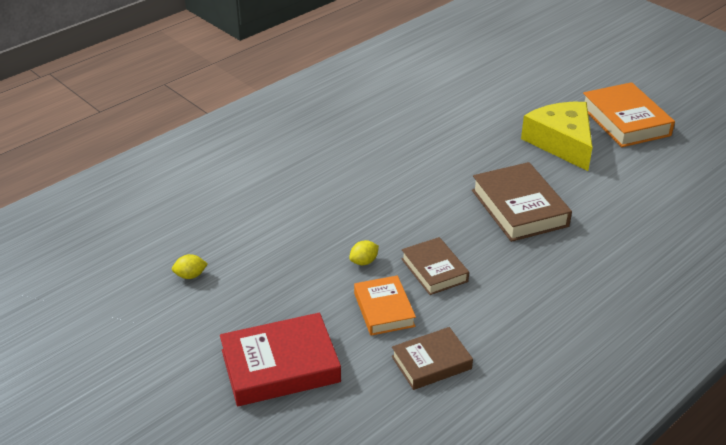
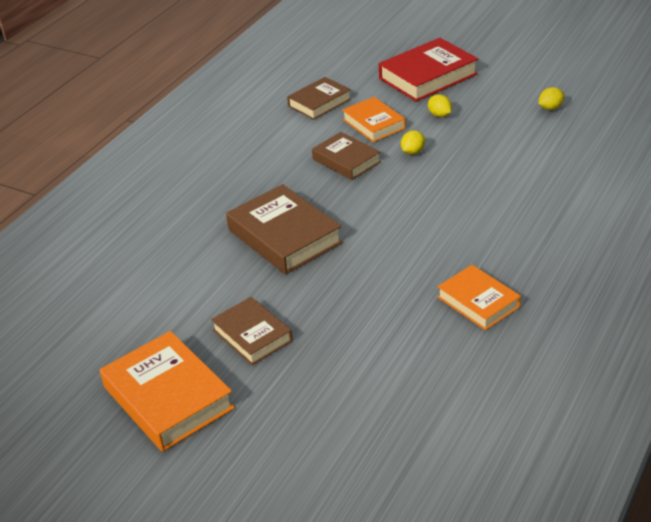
camera: 165 degrees right, 0 degrees up
(307, 301) = (439, 115): none -> yellow lemon
(392, 127) = (478, 302): none -> orange book
(562, 142) = (252, 335): yellow cheese -> brown book

